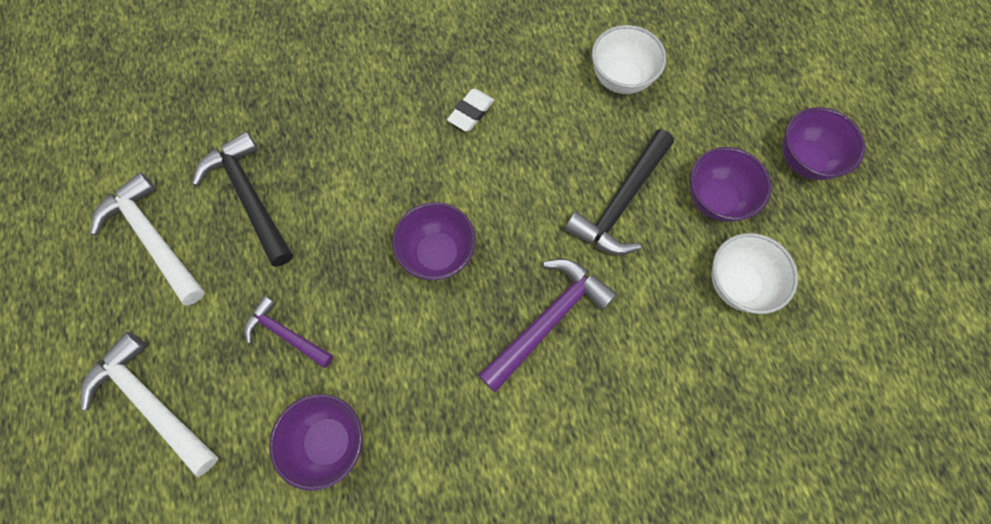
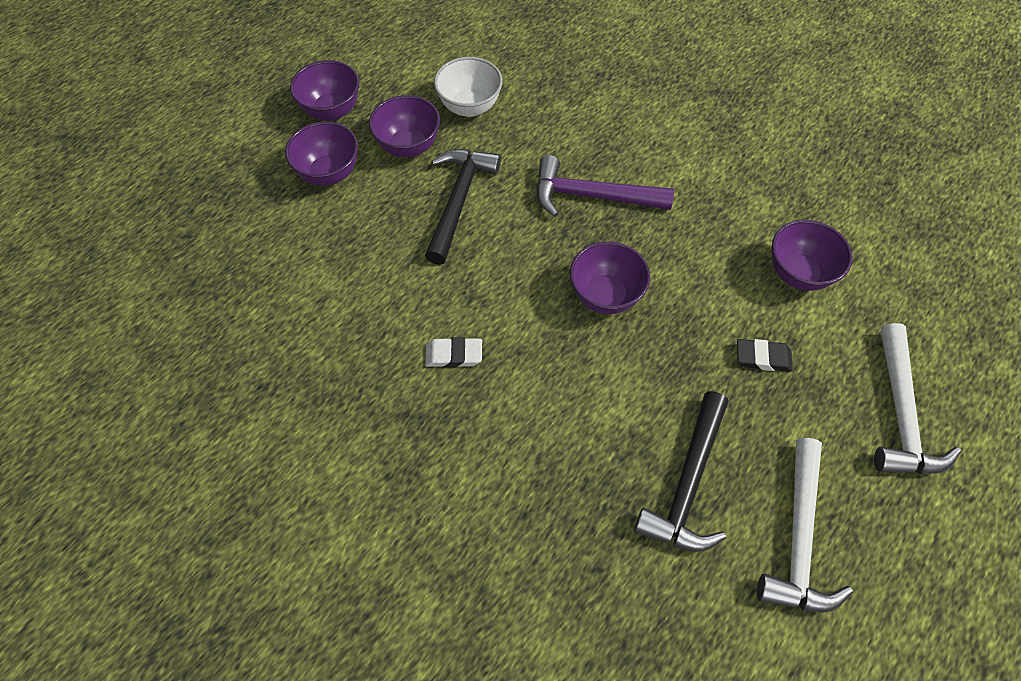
camera: 125 degrees left, 10 degrees down
(285, 334) = (762, 357): purple hammer -> black eraser
(621, 78) = (332, 260): white bowl -> none
(621, 203) = (458, 201): black hammer -> black hammer turned 75 degrees counterclockwise
(721, 120) = (329, 173): none -> purple bowl

